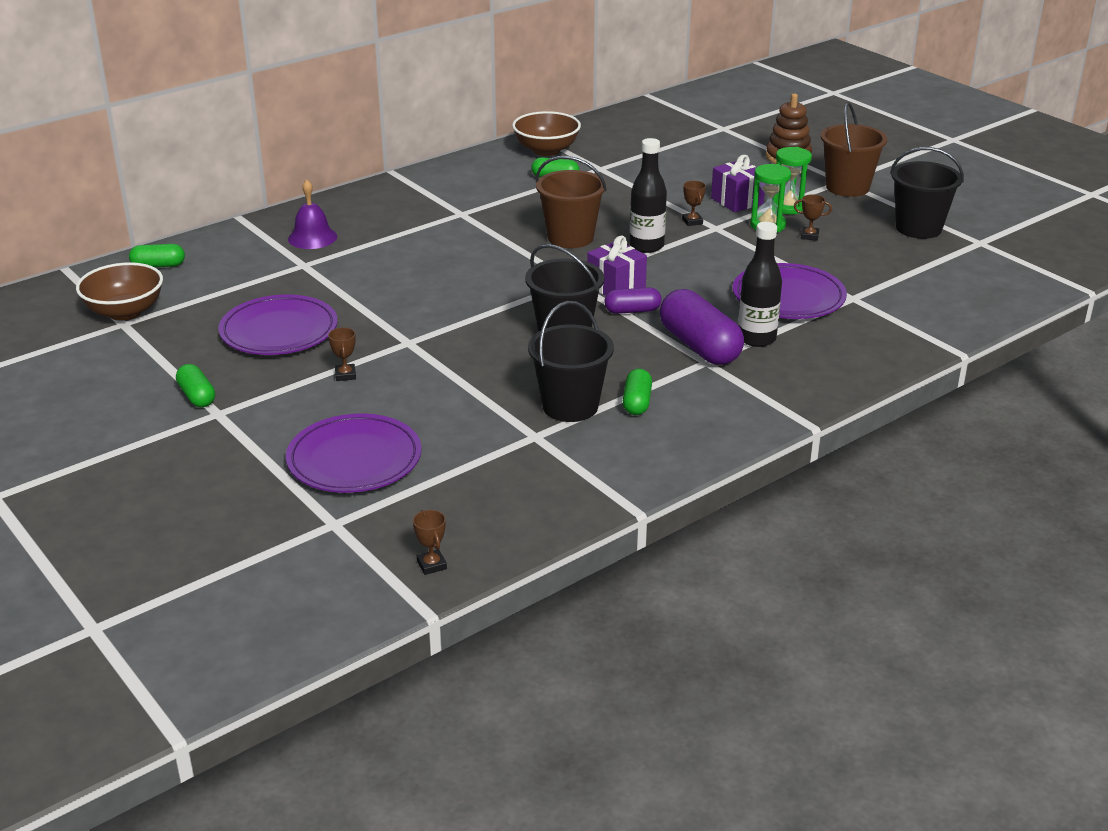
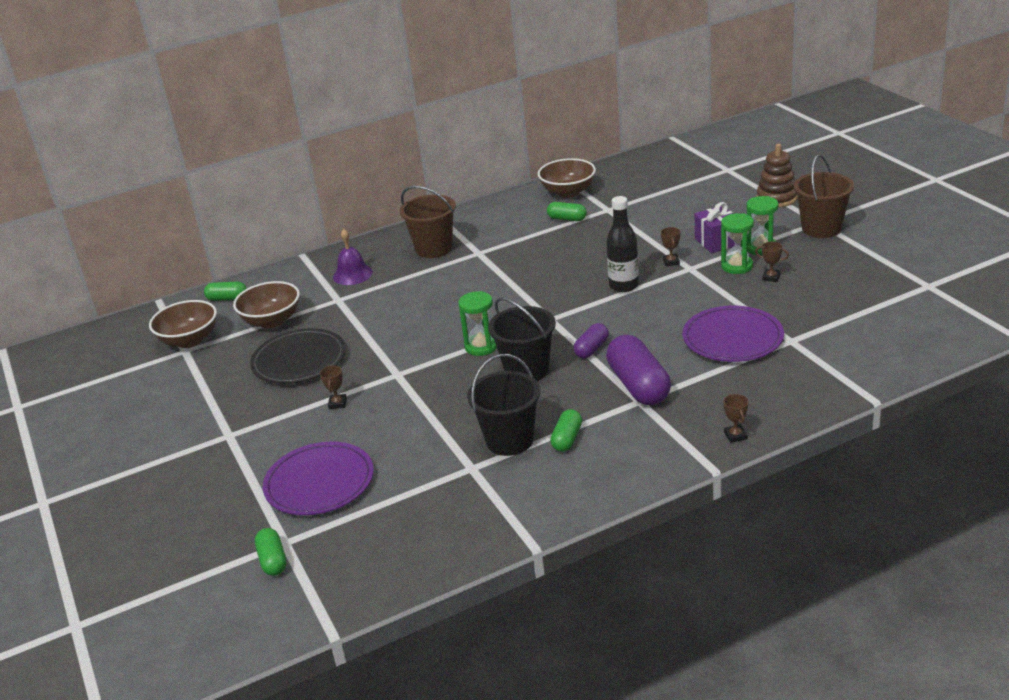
camera: 15 degrees right, 0 degrees up
(197, 396) = (218, 419): green capsule -> green capsule (273, 560)
(226, 289) = (272, 321): none -> brown bowl
(279, 331) = (299, 361): purple plate -> black plate
(431, 565) = (348, 586): brown trophy -> brown trophy (735, 436)
(501, 311) = (481, 347): none -> green hourglass
(570, 237) = (561, 277): brown bucket -> brown bucket (434, 249)
(616, 287) = (585, 325): purple gift -> none
(632, 311) = (591, 349): purple capsule -> purple capsule turned 60 degrees counterclockwise
(756, 338) = (691, 379): black bottle -> none
(918, 228) = (874, 270): black bucket -> none

